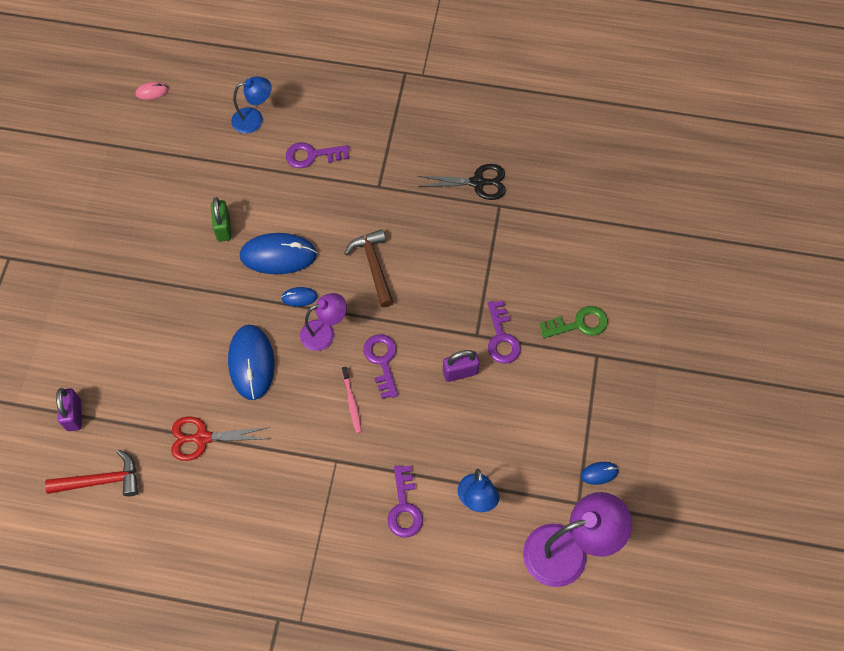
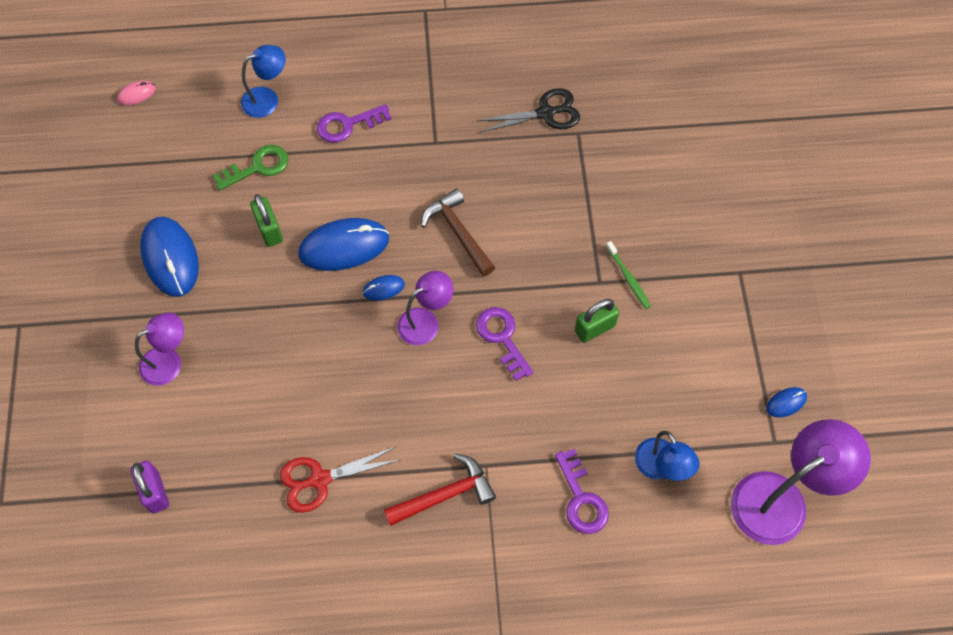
camera: 15 degrees left, 0 degrees up
(101, 480) = (212, 562): red hammer -> red hammer (445, 495)
(114, 315) = (169, 361): none -> purple lamp
(251, 363) = (351, 377): blue mouse -> blue mouse (170, 258)
(352, 403) = (482, 394): pink toothbrush -> none
(460, 372) = (594, 328): purple padlock -> green padlock
(501, 338) = (628, 279): purple key -> green toothbrush
(579, 324) = (709, 242): green key -> green key (258, 167)

